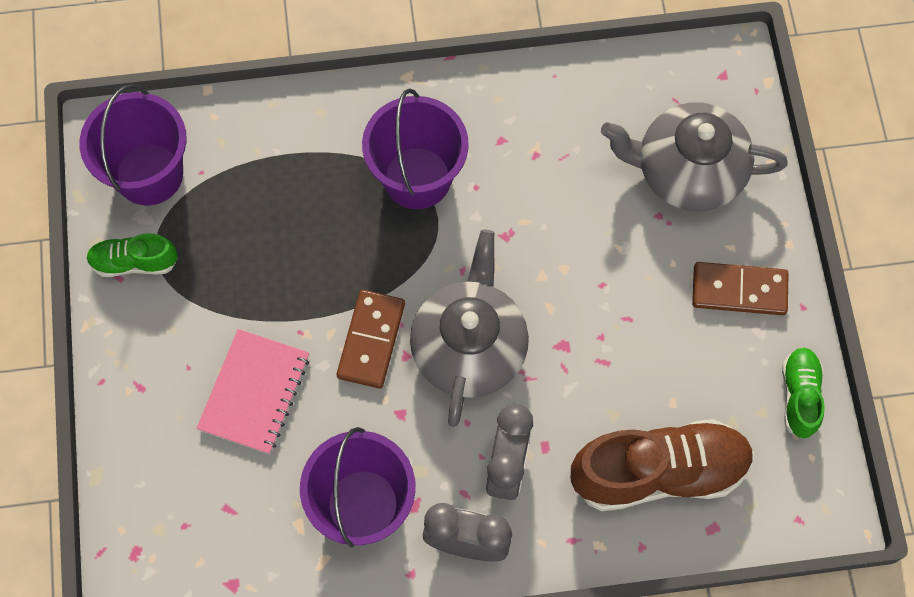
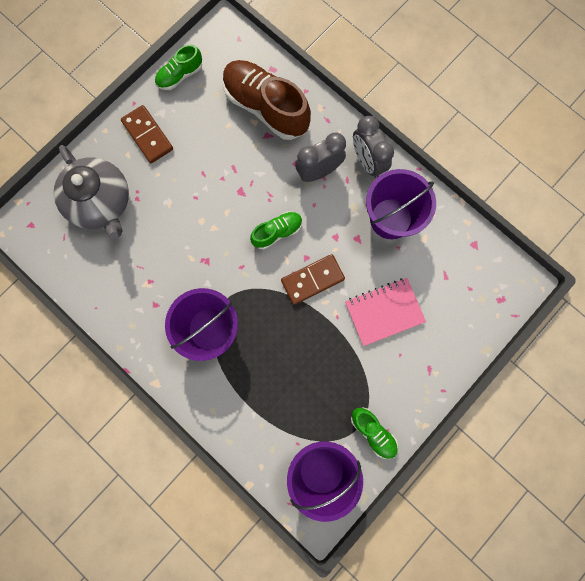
camera: 130 degrees left, 10 degrees up
(469, 347) = (277, 232): grey teapot -> green shoe

